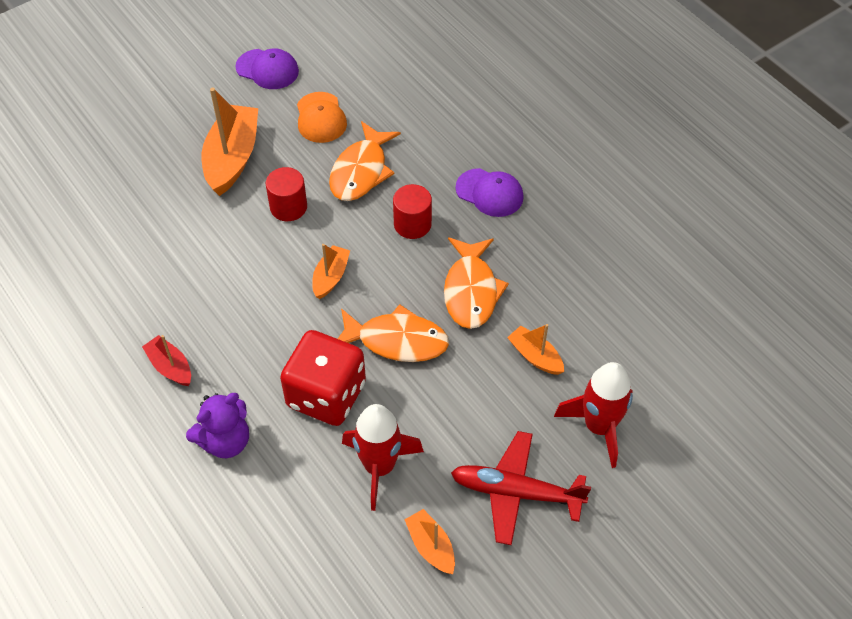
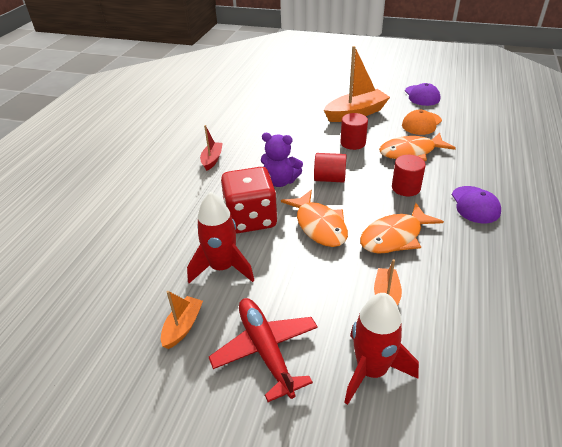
camera: 55 degrees right, 15 degrees down
(225, 441) = (184, 200): purple teddy bear -> purple teddy bear (280, 181)
(331, 277) = (329, 179): orange boat -> red cylinder

